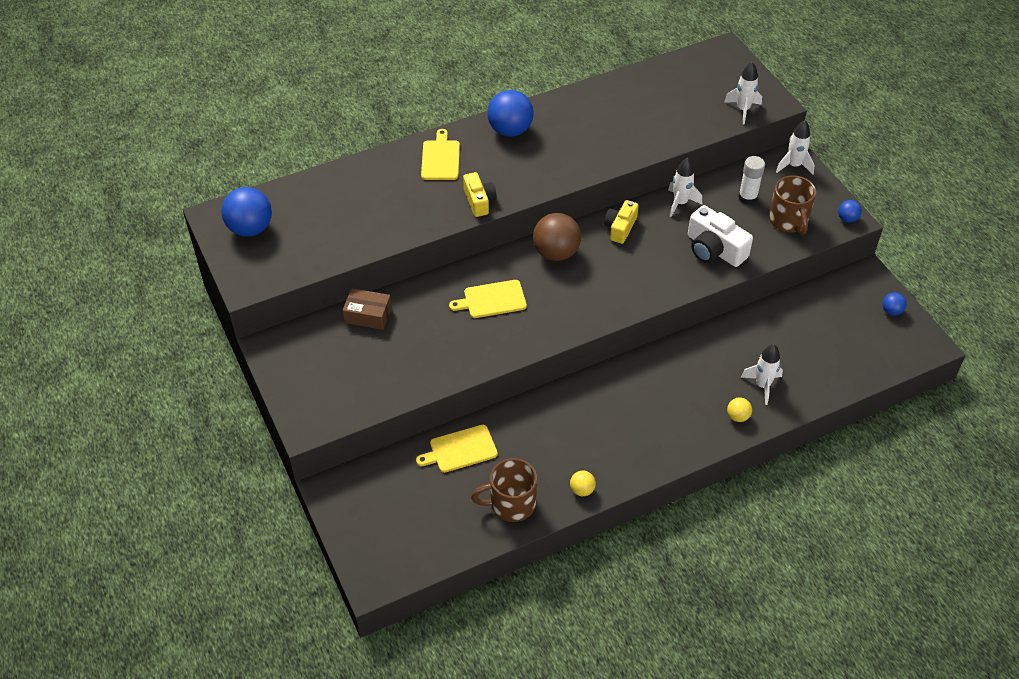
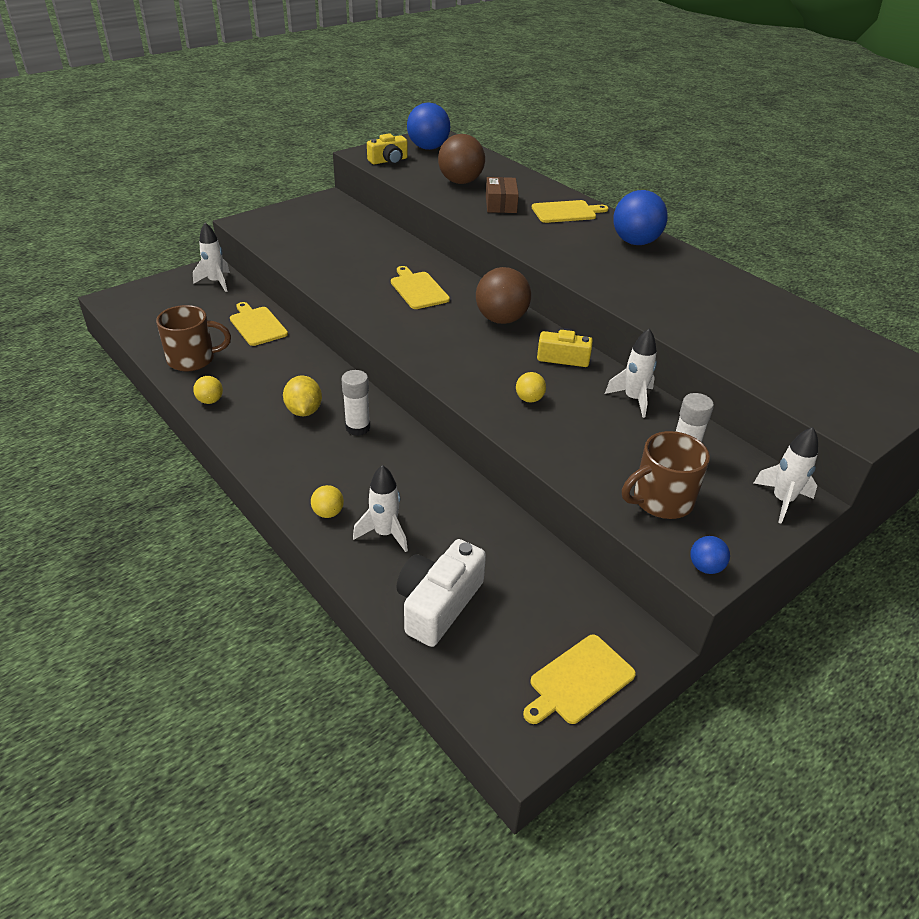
camera: 75 degrees right, 10 degrees down
(350, 218) = (460, 182): none -> brown ball
(368, 315) = (377, 233): brown box -> brown box (501, 204)
(479, 201) = (517, 235): yellow camera -> yellow camera (388, 161)
(511, 504) = (193, 359): brown mug -> brown mug turned 105 degrees clockwise
(609, 422) = (304, 411): none -> yellow lemon
(638, 387) = (358, 427): none -> white glue stick
(671, 260) = (529, 399): none -> yellow ball
(714, 249) = (566, 433): white camera -> white camera (438, 604)
(743, 110) = (814, 399): white rocket -> white rocket (216, 282)
(891, 311) = (579, 681): blue ball -> yellow cutting board

